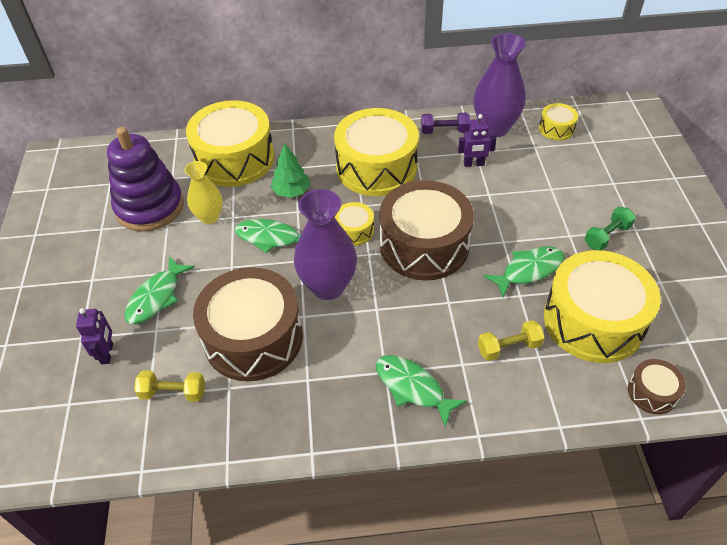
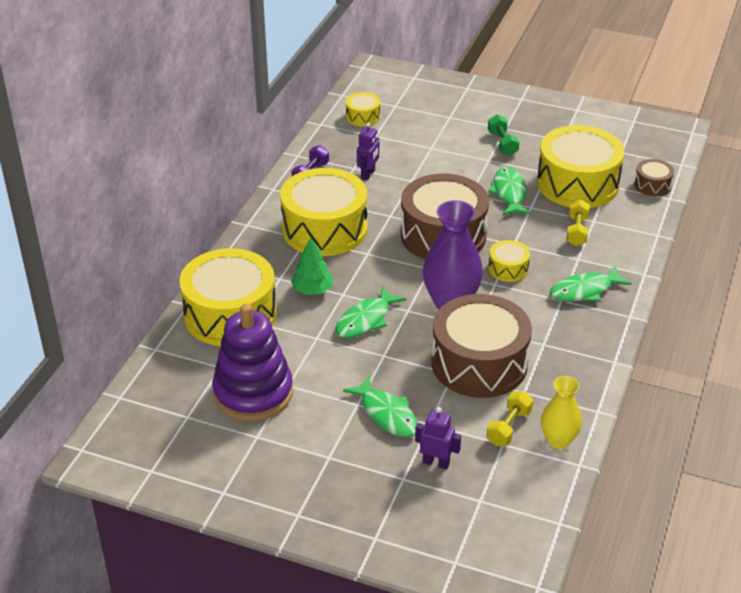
camera: 65 degrees left, 10 degrees down
(209, 217) = (304, 353): yellow vase -> yellow vase (558, 440)
(354, 230) = (395, 268): yellow drum -> yellow drum (508, 268)
(494, 128) = (332, 146): purple vase -> none

